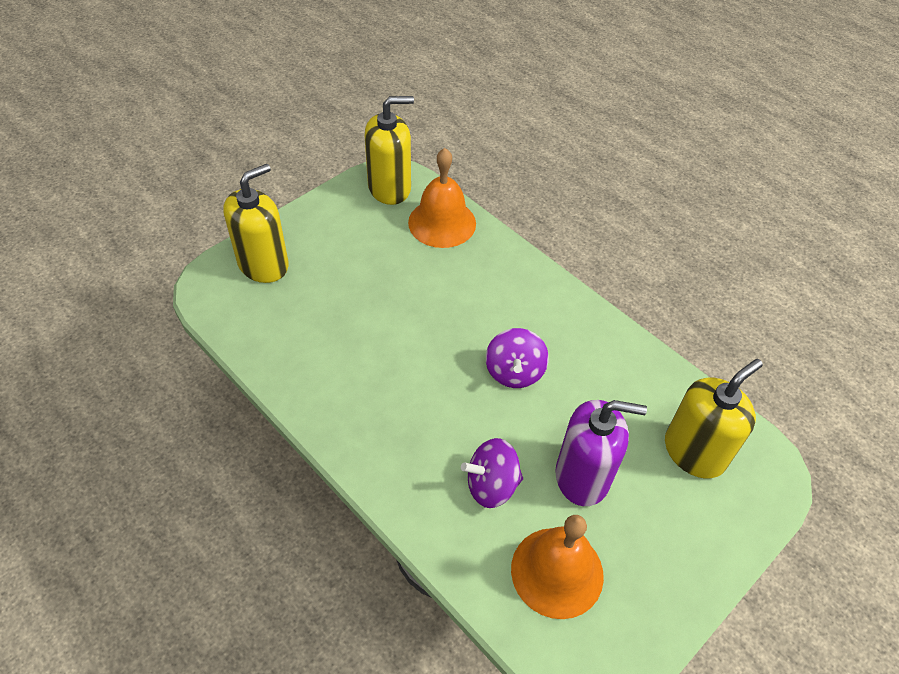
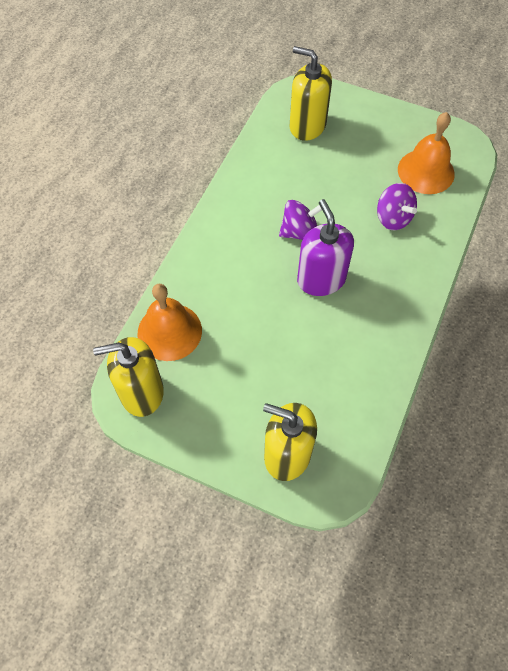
camera: 110 degrees left, 10 degrees up
(389, 188) = (142, 392): yellow soap dispenser -> yellow soap dispenser turned 60 degrees counterclockwise
(582, 476) = (358, 174): purple soap dispenser -> purple soap dispenser (321, 279)

